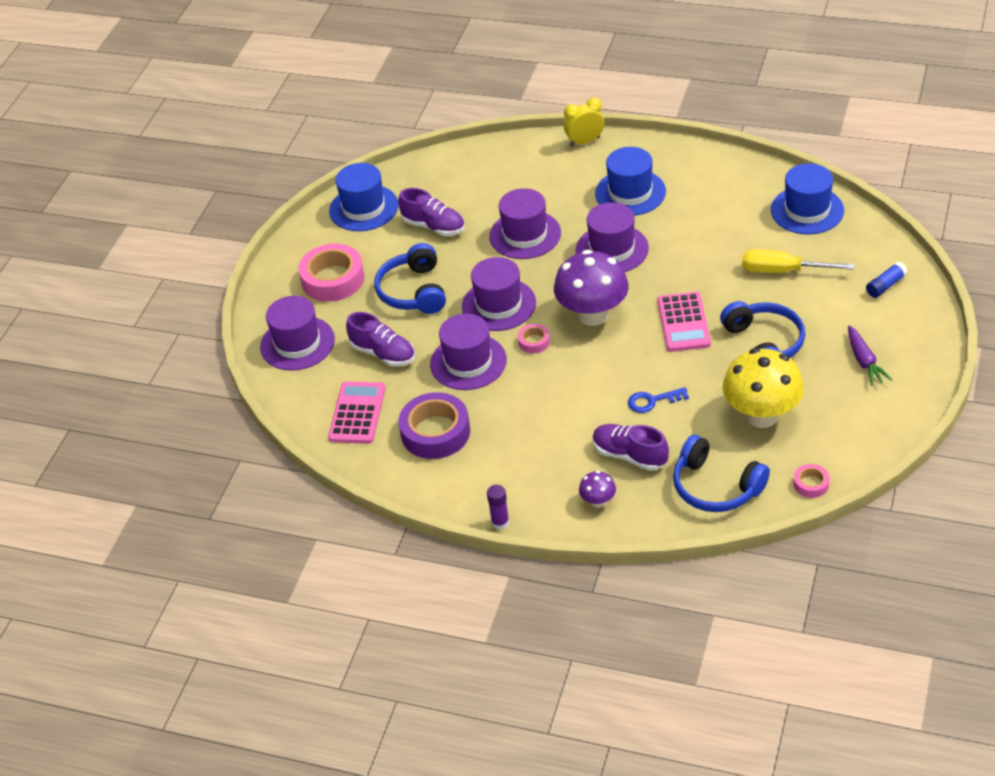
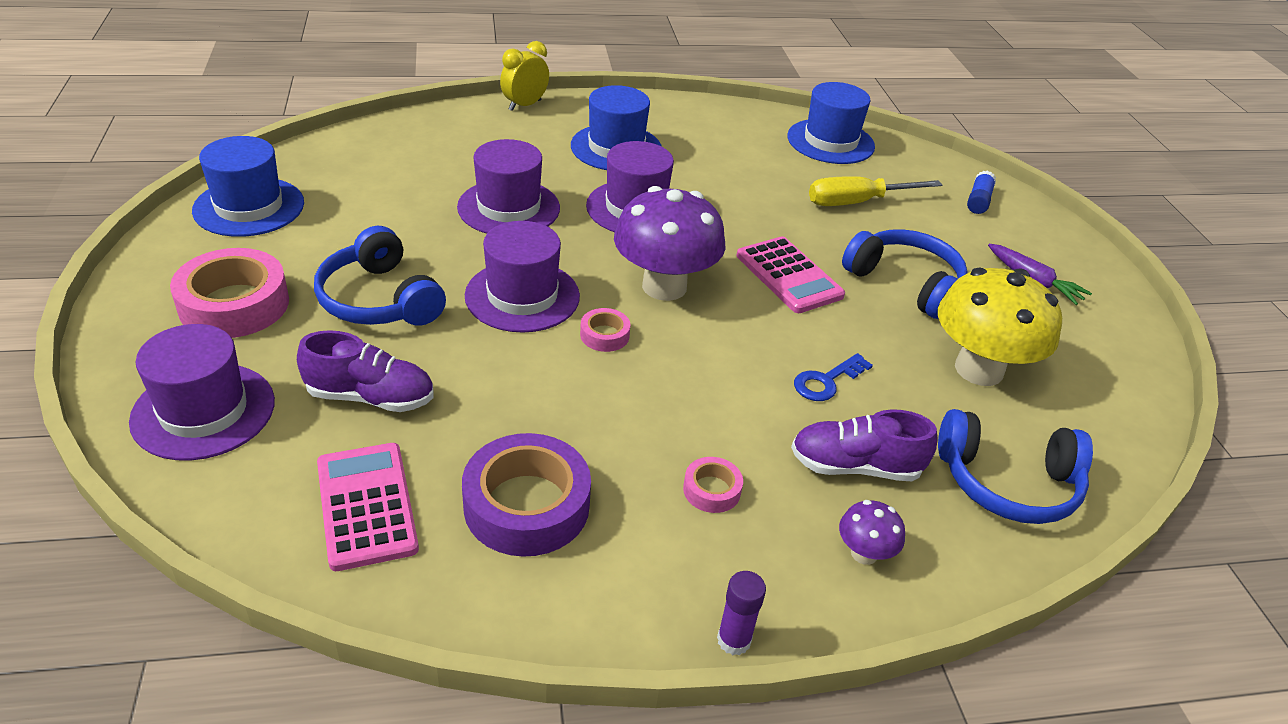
camera: 35 degrees left, 5 degrees down
(434, 226) = (370, 215): purple shoe -> none
(468, 362) = (521, 382): purple hat -> none
(811, 484) = (1119, 446): pink tape -> pink tape (711, 490)

